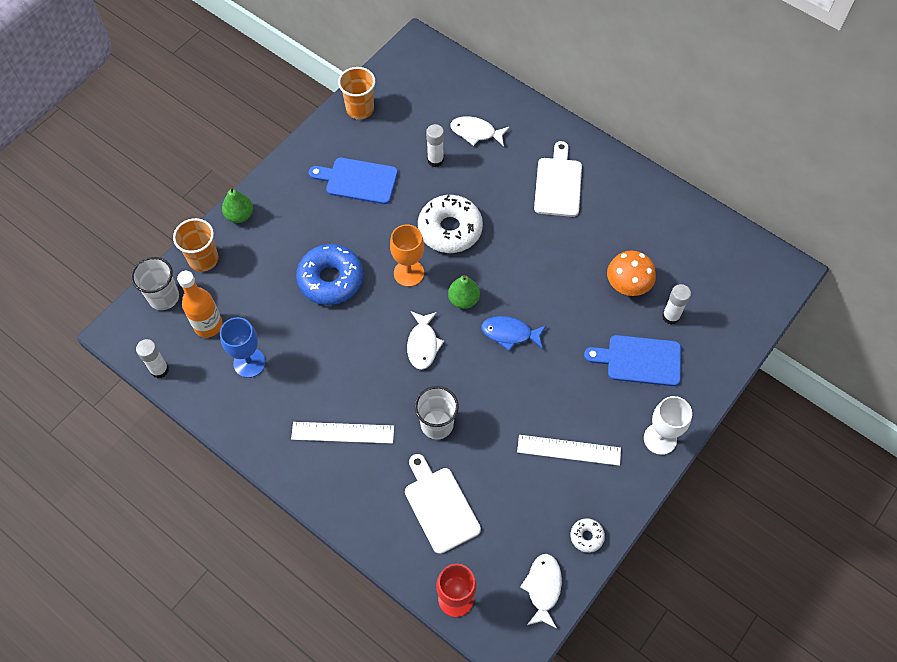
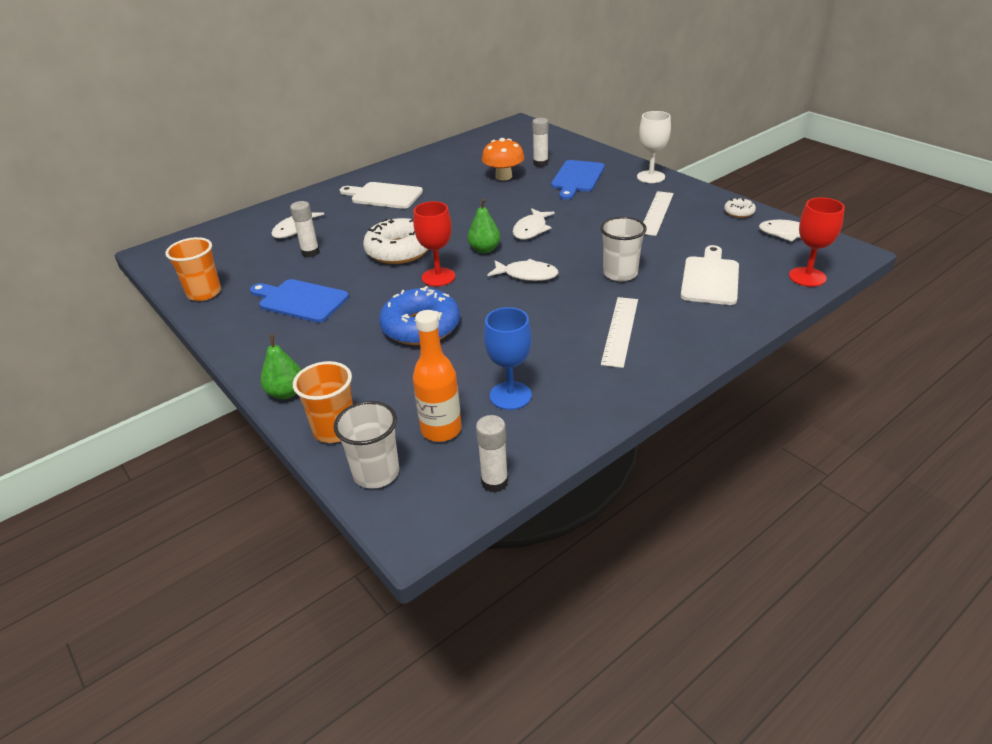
camera: 75 degrees left, 25 degrees down
(358, 180) = (300, 300): blue cutting board -> blue cutting board turned 90 degrees clockwise
(409, 273) = (438, 277): orange goblet -> red goblet
(440, 506) = (710, 278): white cutting board -> white cutting board turned 120 degrees clockwise
(510, 333) = (531, 229): blue fish -> white fish

